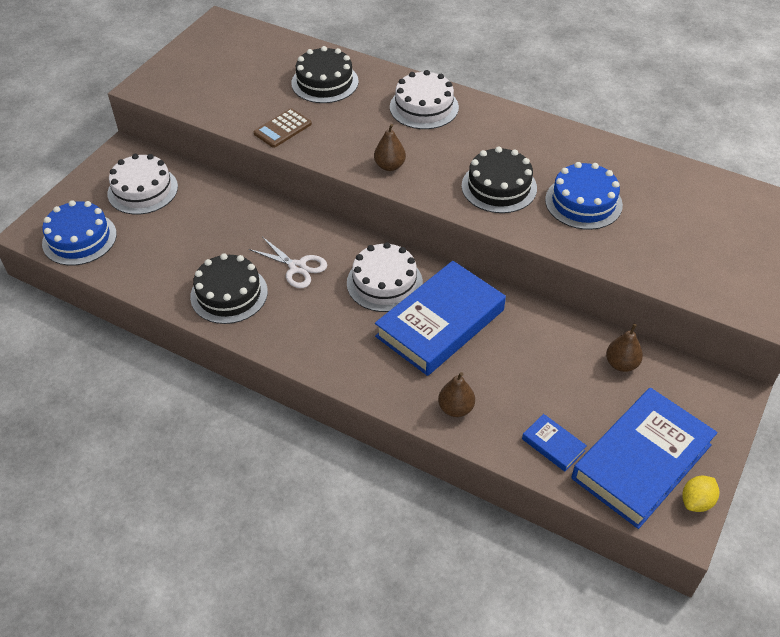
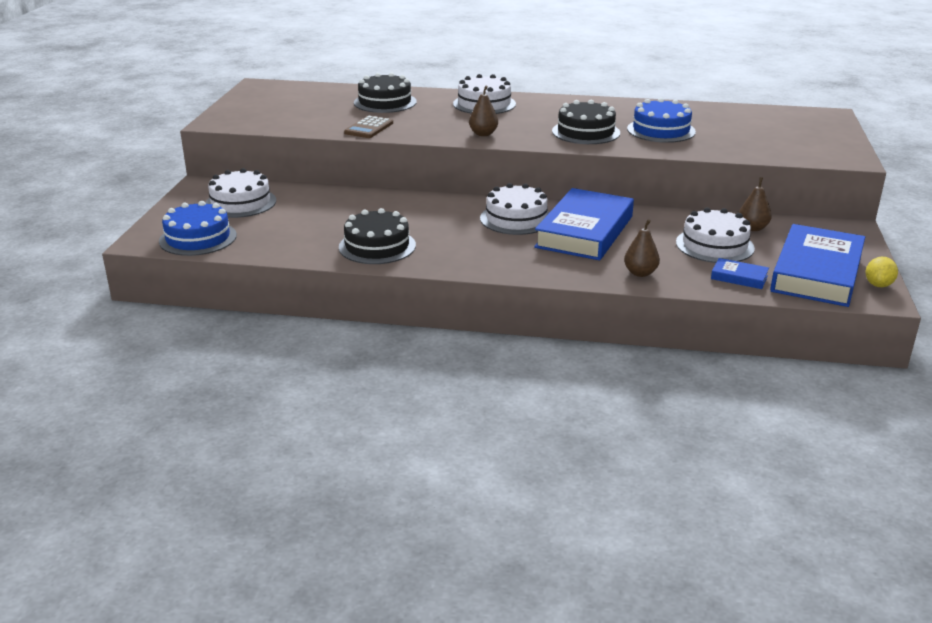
camera: 20 degrees left, 20 degrees down
(297, 267) = (429, 222): white scissors -> none
(561, 383) = (714, 245): none -> white cake

